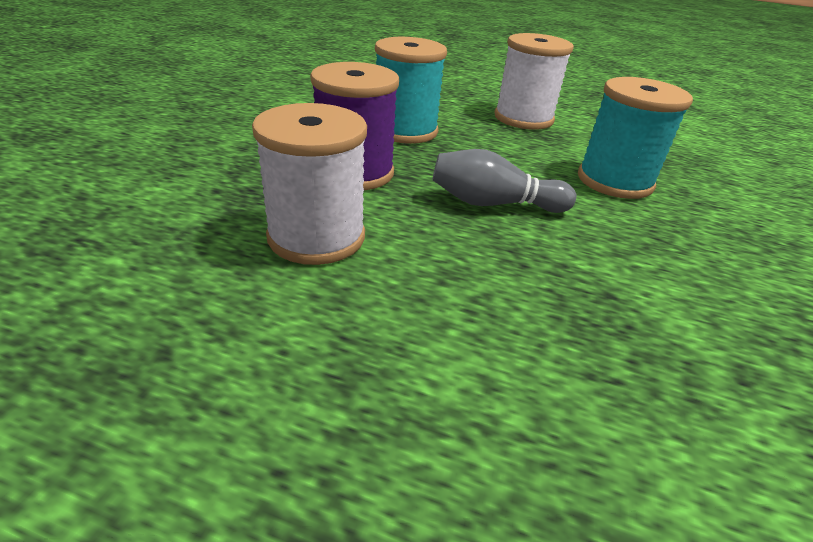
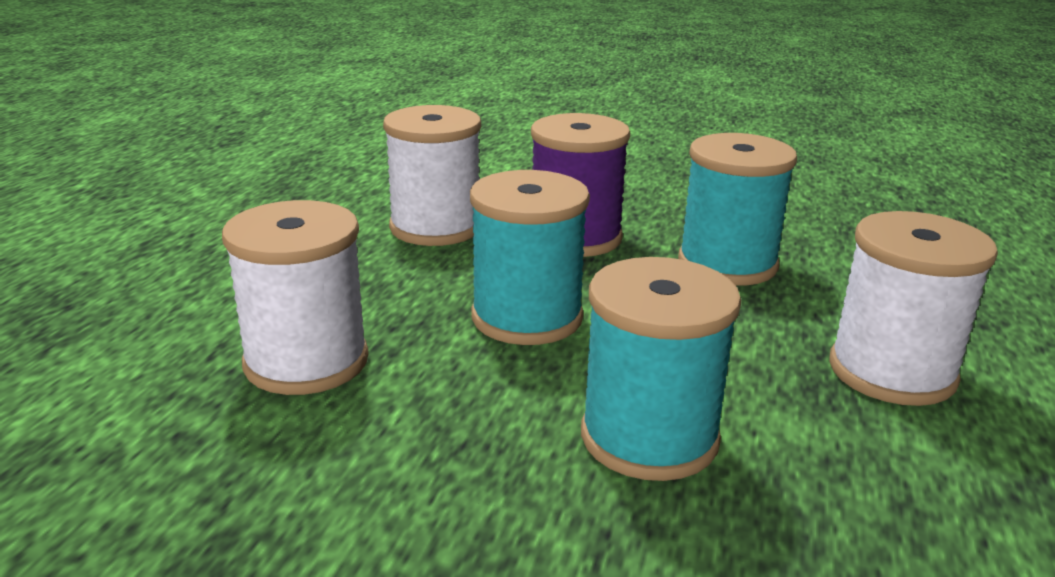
camera: 90 degrees right, 10 degrees down
(493, 204) = (527, 317): grey bowling pin -> turquoise spool
(599, 310) = (306, 361): none -> white spool

